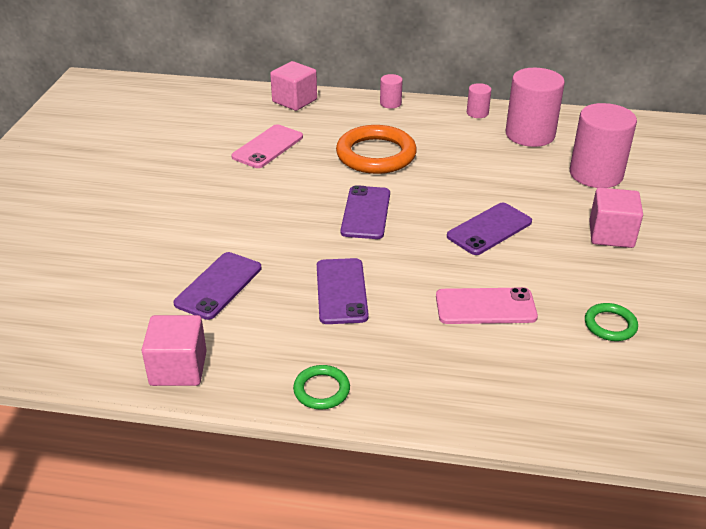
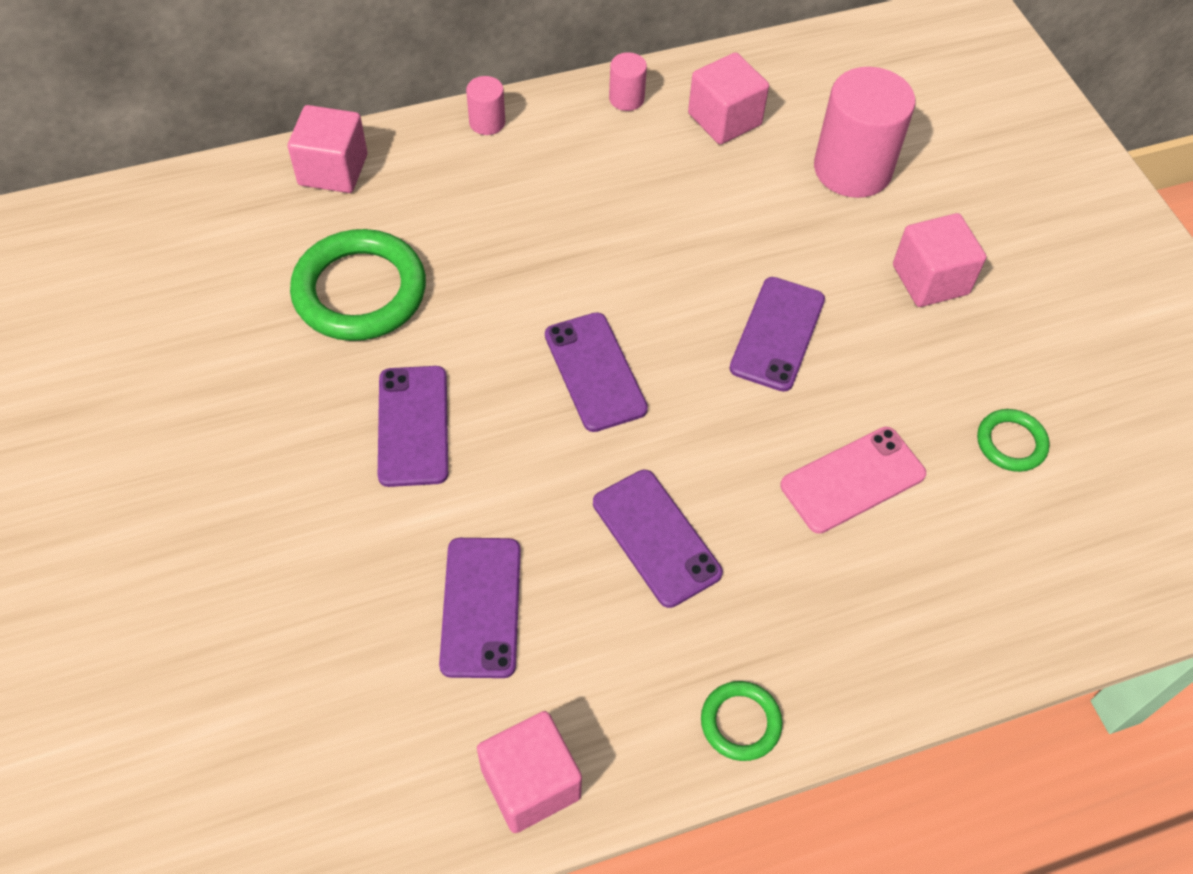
camera: 30 degrees left, 20 degrees up
(248, 204) = (413, 426): none -> purple phone
(267, 147) = (360, 291): pink phone -> green ring
(376, 155) = (535, 245): orange ring -> none
(530, 134) = (724, 119): pink cylinder -> pink cube

